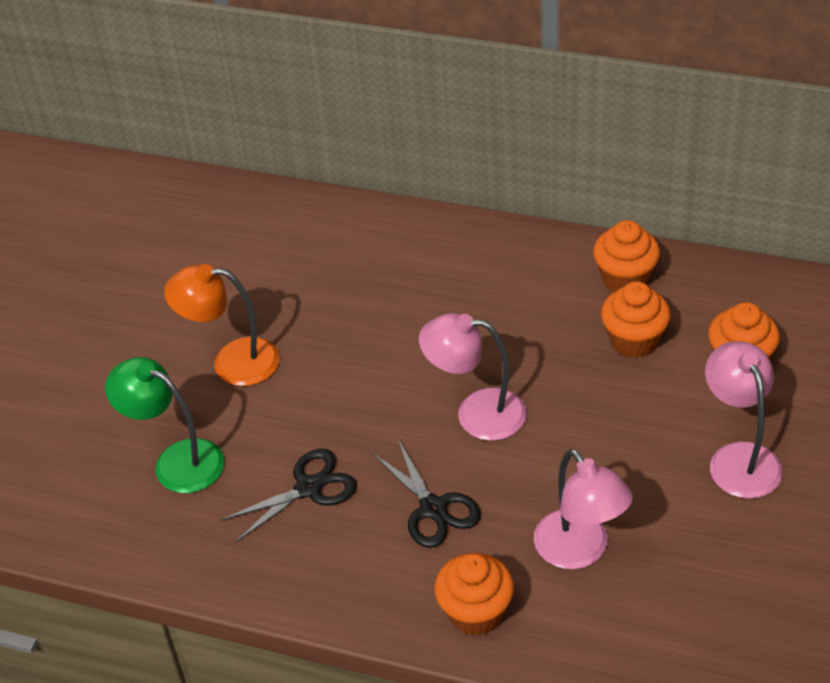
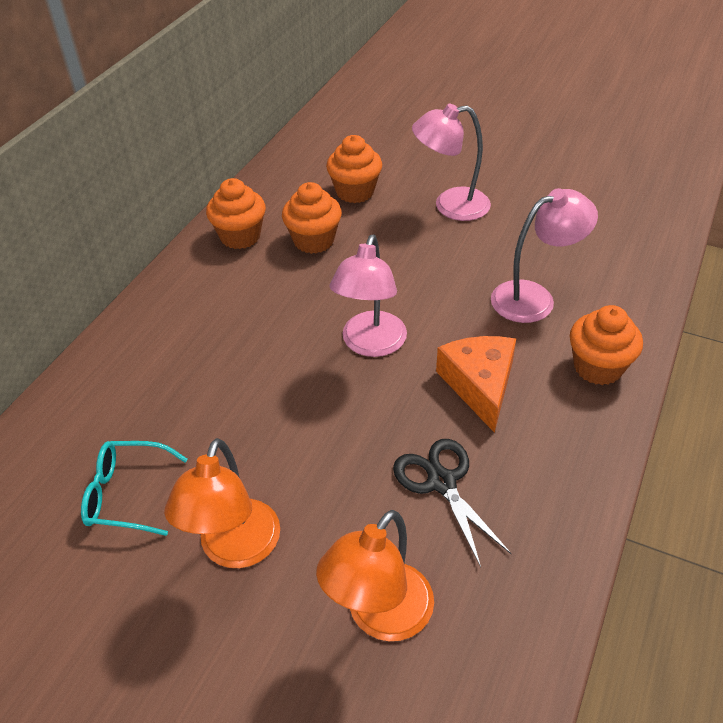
camera: 85 degrees left, 0 degrees up
(176, 461) = (380, 616): green lamp -> orange lamp
(279, 285) = (126, 494): none -> turquoise glasses
(433, 508) = (480, 385): black scissors -> orange cheese

